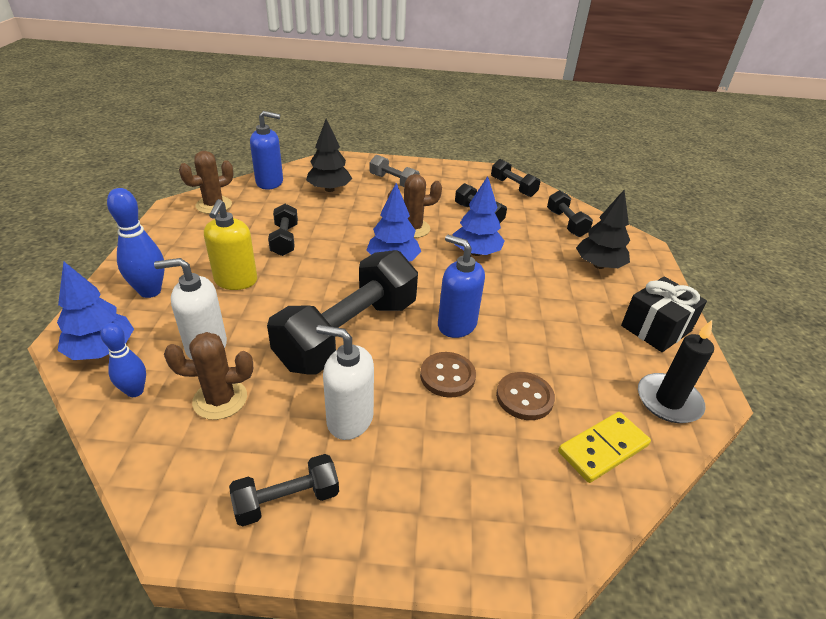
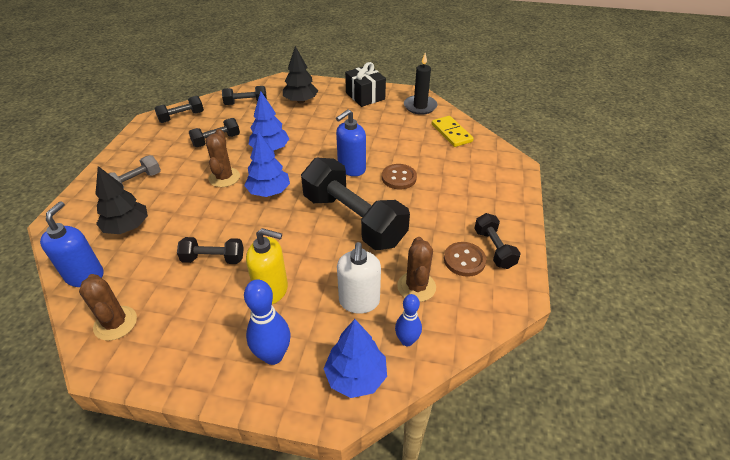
camera: 80 degrees left, 5 degrees up
(349, 419) = (434, 221): white soap dispenser -> none
(524, 397) = (417, 151): brown button -> brown button (464, 260)

